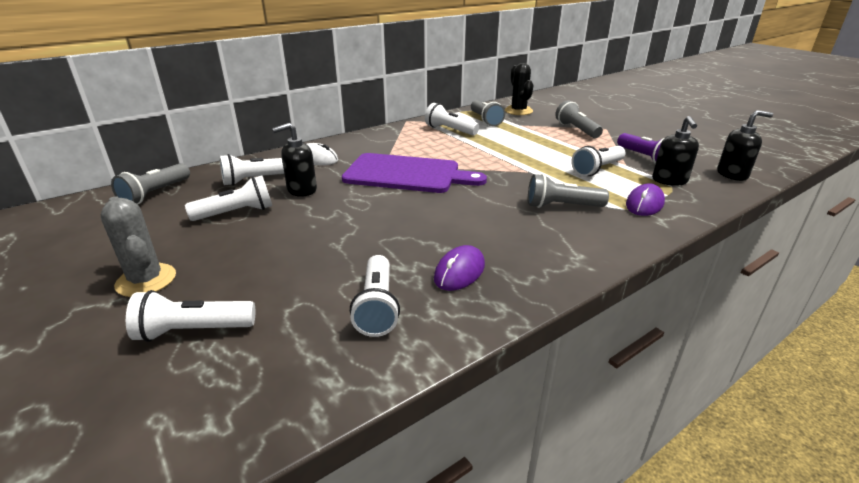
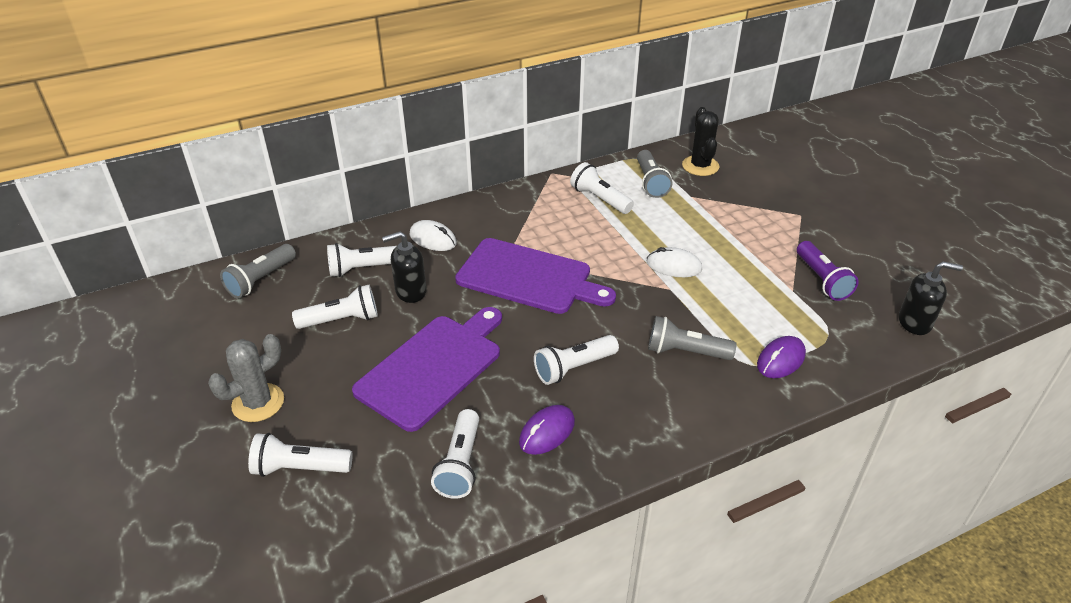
camera: 10 degrees right, 10 degrees up
(146, 280) = (258, 403): grey cactus -> grey cactus turned 75 degrees clockwise
(332, 237) = (433, 367): none -> purple cutting board
(525, 159) = (674, 266): none -> white mouse
(576, 130) = (761, 214): grey flashlight -> none
(597, 169) = (753, 294): white flashlight -> white flashlight (573, 368)
(669, 181) = (831, 324): black soap dispenser -> none

